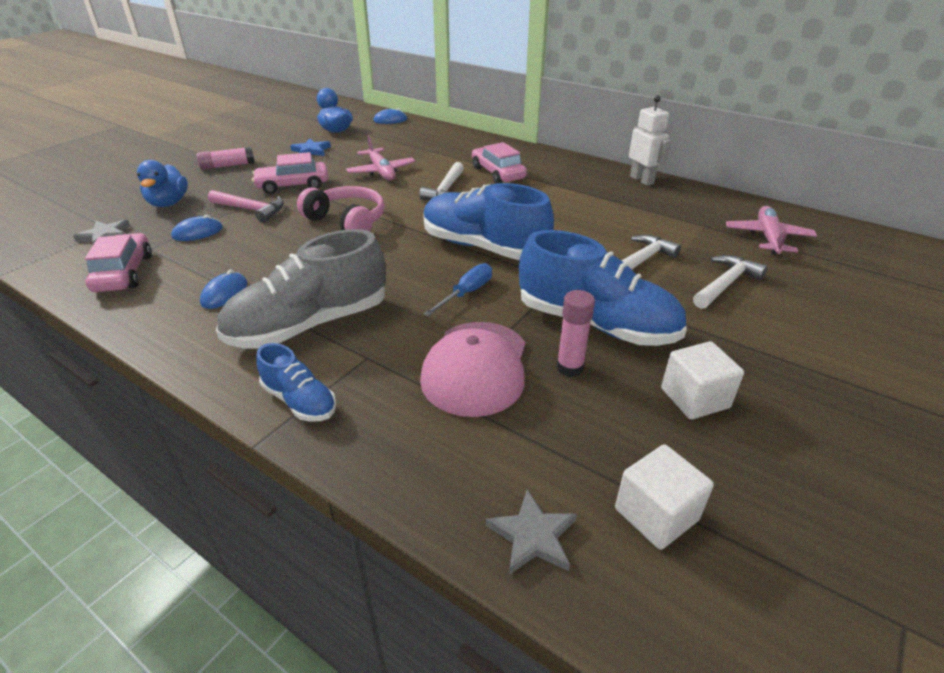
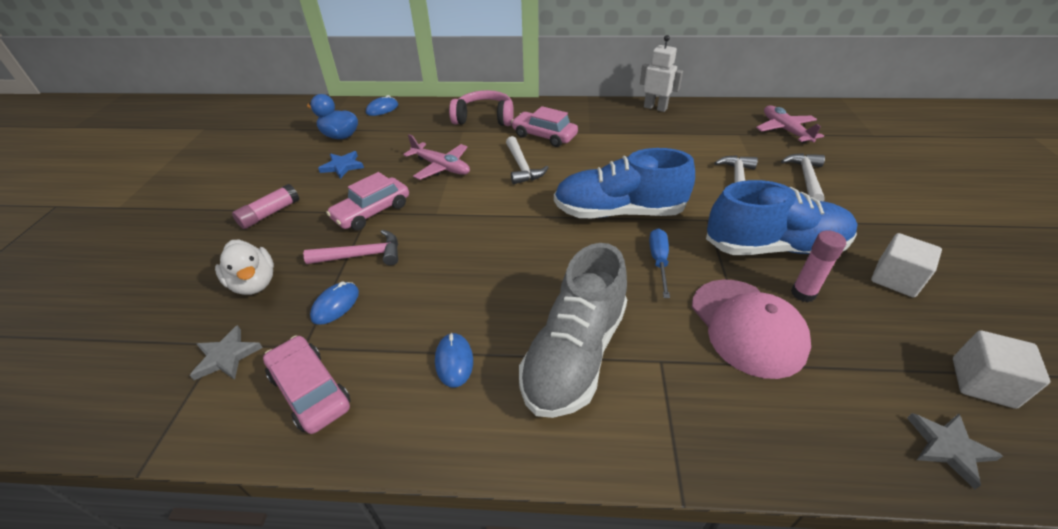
camera: 30 degrees left, 5 degrees up
(168, 203) = (254, 283): blue duck -> white duck
(300, 401) = (663, 435): blue shoe -> none
(347, 221) = (475, 232): pink headphones -> pink headphones (484, 118)

